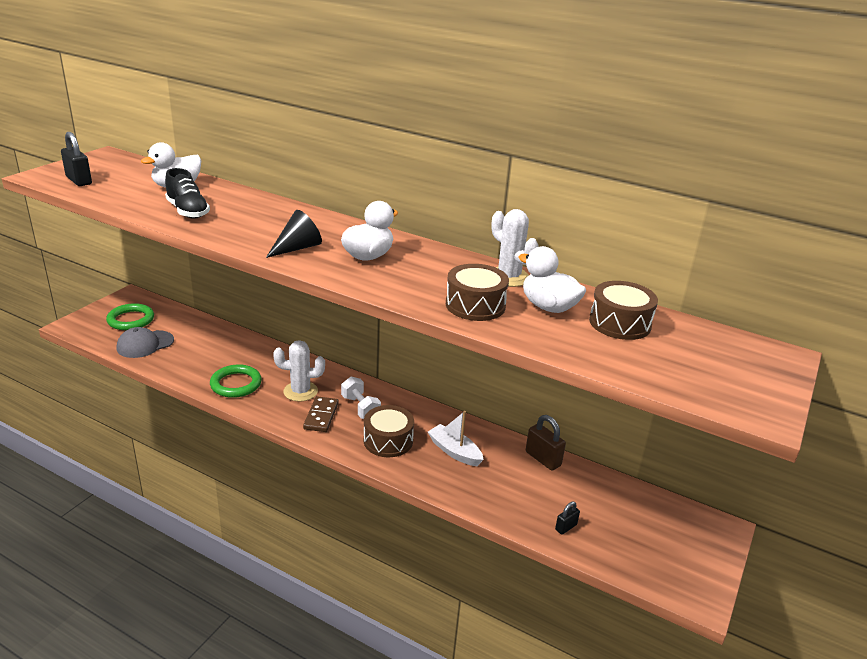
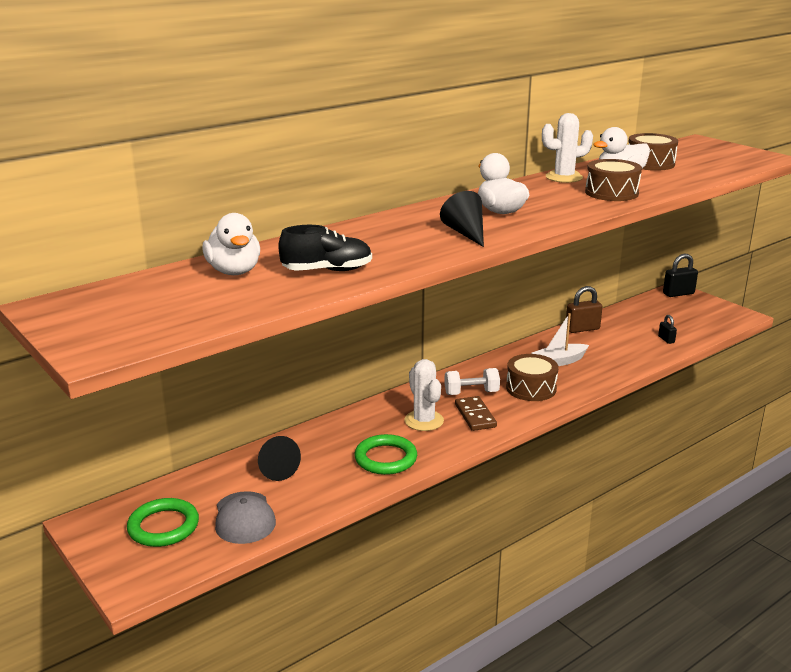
camera: 65 degrees left, 5 degrees down
(79, 180) = (149, 326): black padlock -> black padlock (678, 293)
(208, 342) = (275, 468): none -> black cone
(300, 391) = (424, 421): white cactus -> white cactus turned 45 degrees counterclockwise
(321, 416) = (475, 416): brown domino -> brown domino turned 45 degrees clockwise

